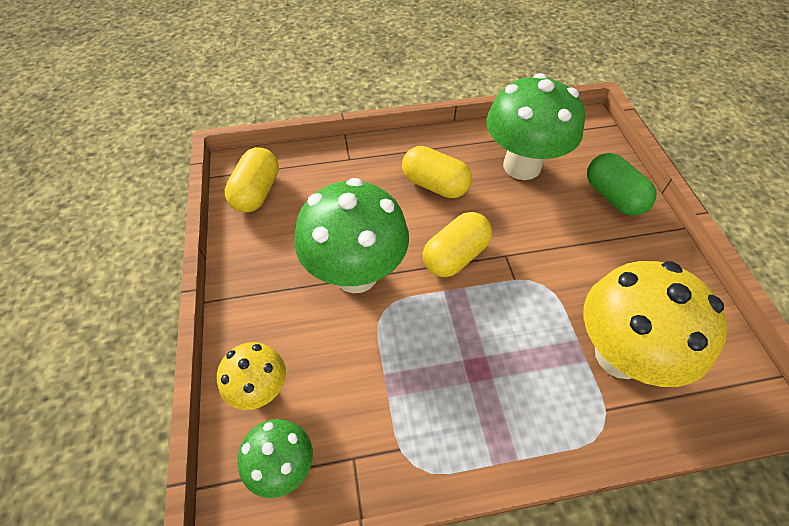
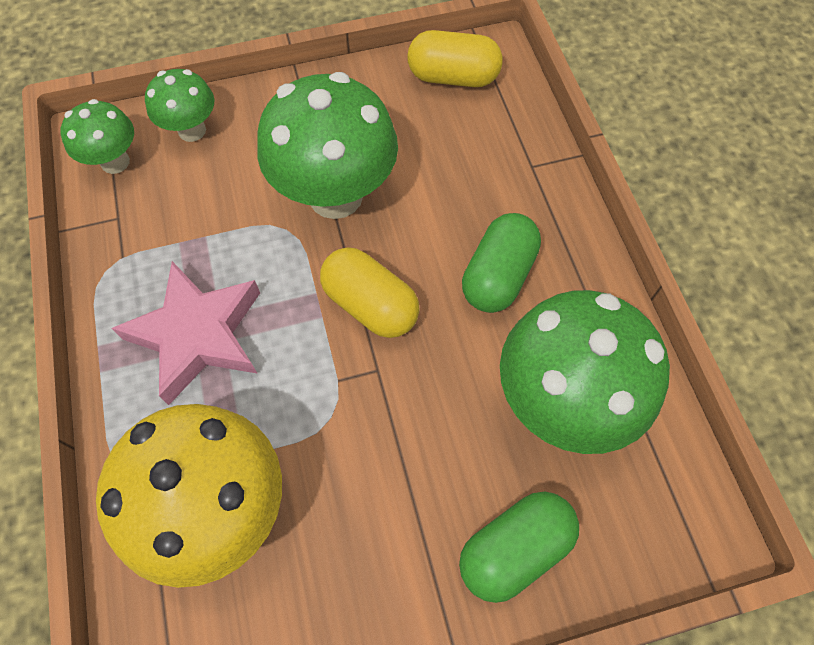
camera: 85 degrees right, 10 degrees up
(261, 390) = (192, 130): yellow mushroom -> green mushroom
(435, 185) = (498, 275): yellow capsule -> green capsule
(481, 376) = (198, 335): none -> pink star

